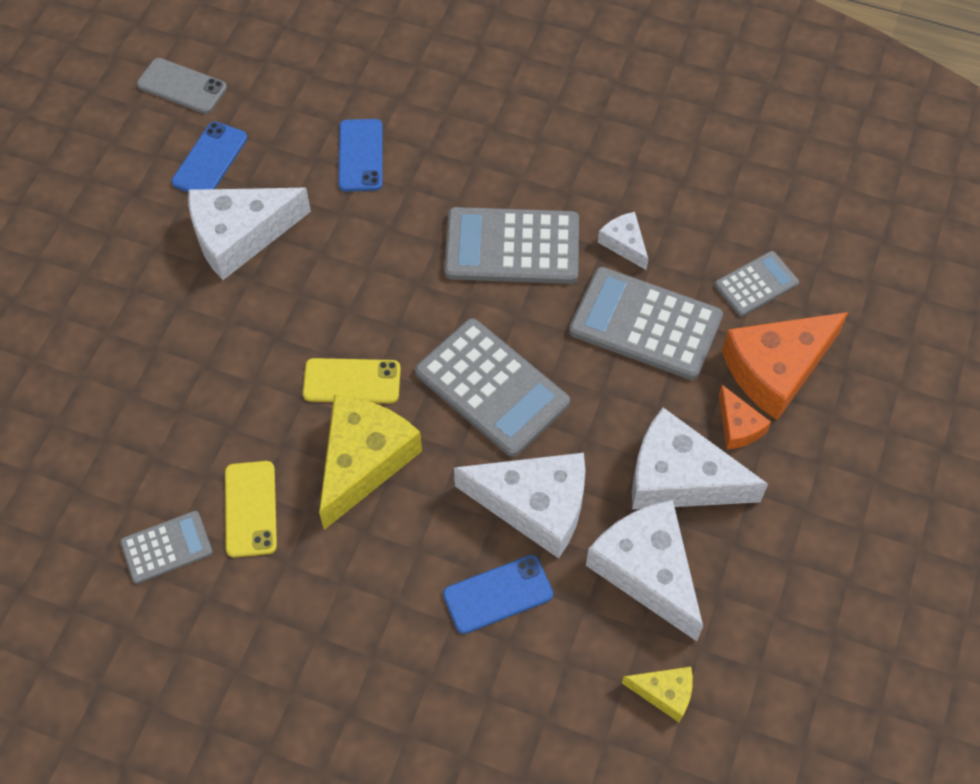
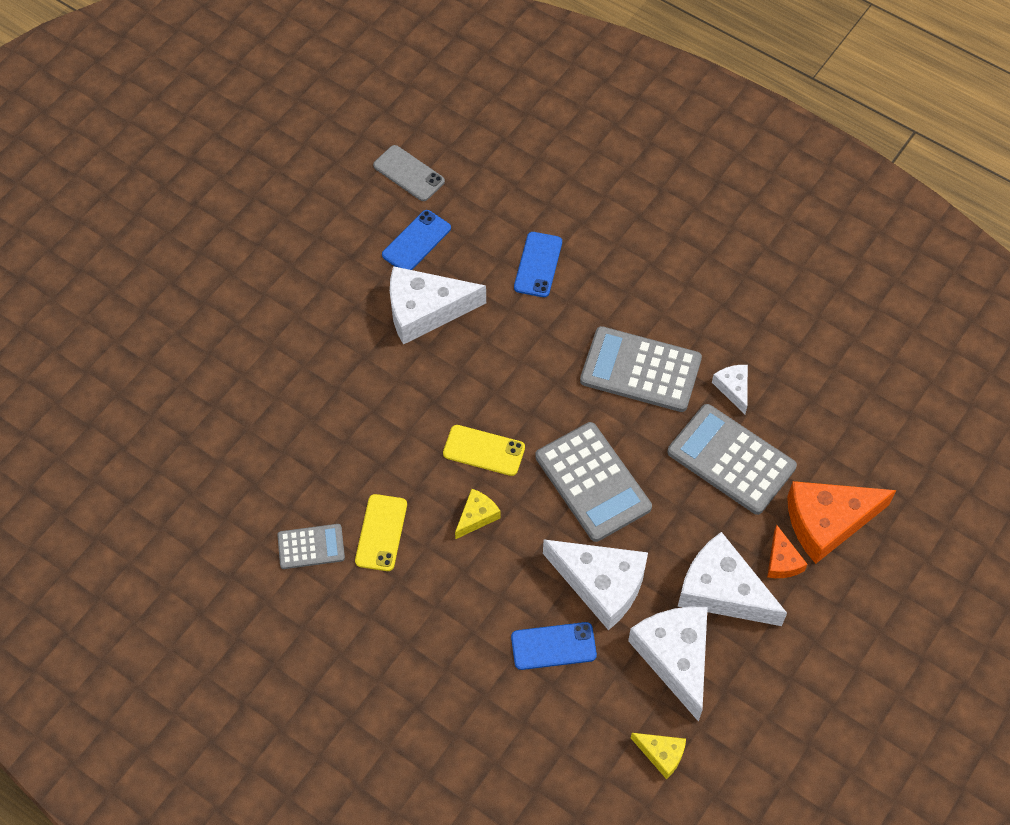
camera: 15 degrees right, 0 degrees up
(363, 461) = (476, 516): yellow cheese -> yellow cheese, size x0.49
(756, 284) = (832, 448): grey calculator -> none

